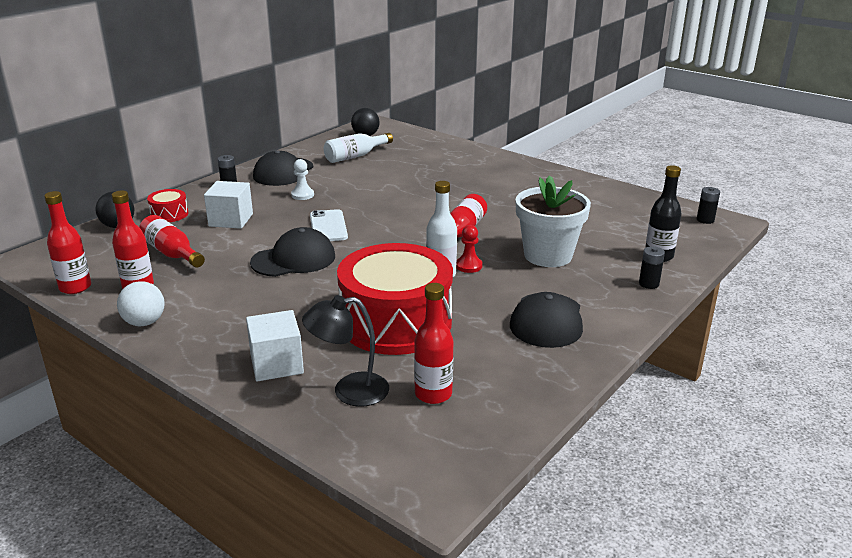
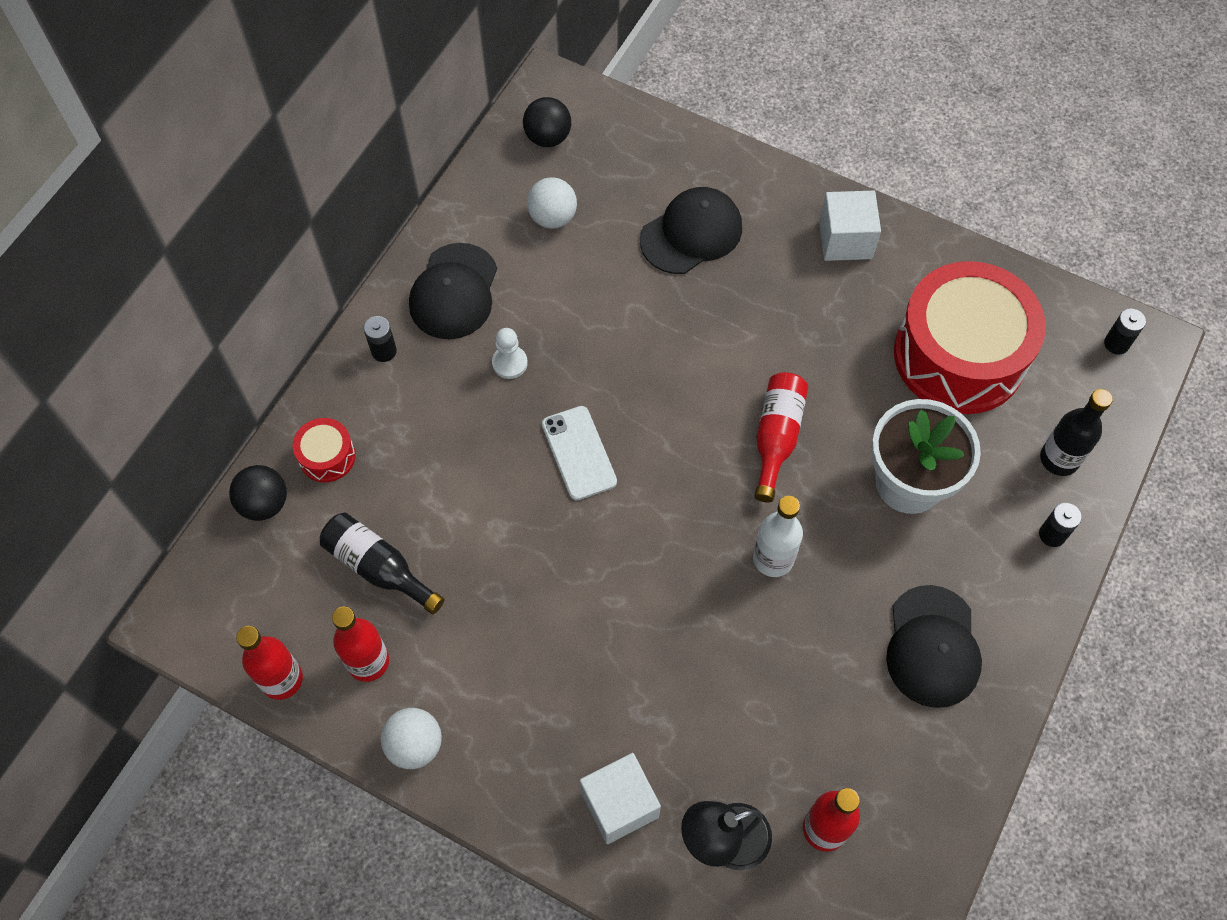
camera: 10 degrees left, 35 degrees up
(172, 253) = (378, 567): red bottle -> black bottle
(231, 220) = (427, 458): white cube -> white cube (845, 240)
(293, 259) = (558, 554): black cap -> black cap (691, 233)
(355, 156) = (552, 217): white bottle -> white ball
(396, 322) = (742, 685): red drum -> red drum (959, 355)
(469, 266) = (806, 529): red pawn -> none

